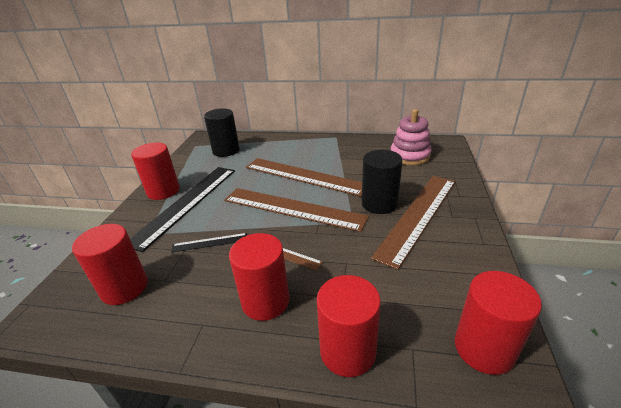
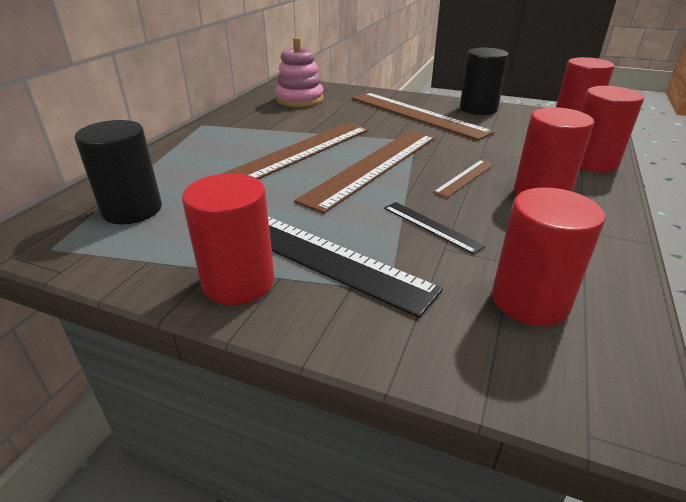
camera: 80 degrees left, 0 degrees up
(210, 242) = (431, 226): black ruler -> black ruler turned 45 degrees counterclockwise
(379, 204) = (387, 125): black cylinder -> black cylinder (478, 109)

